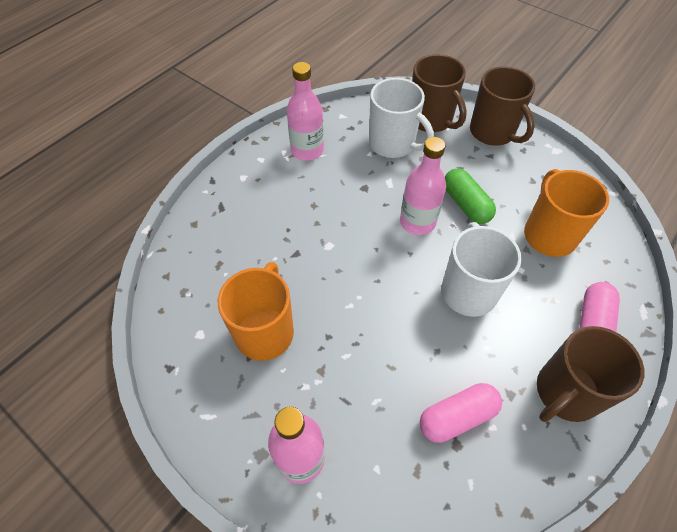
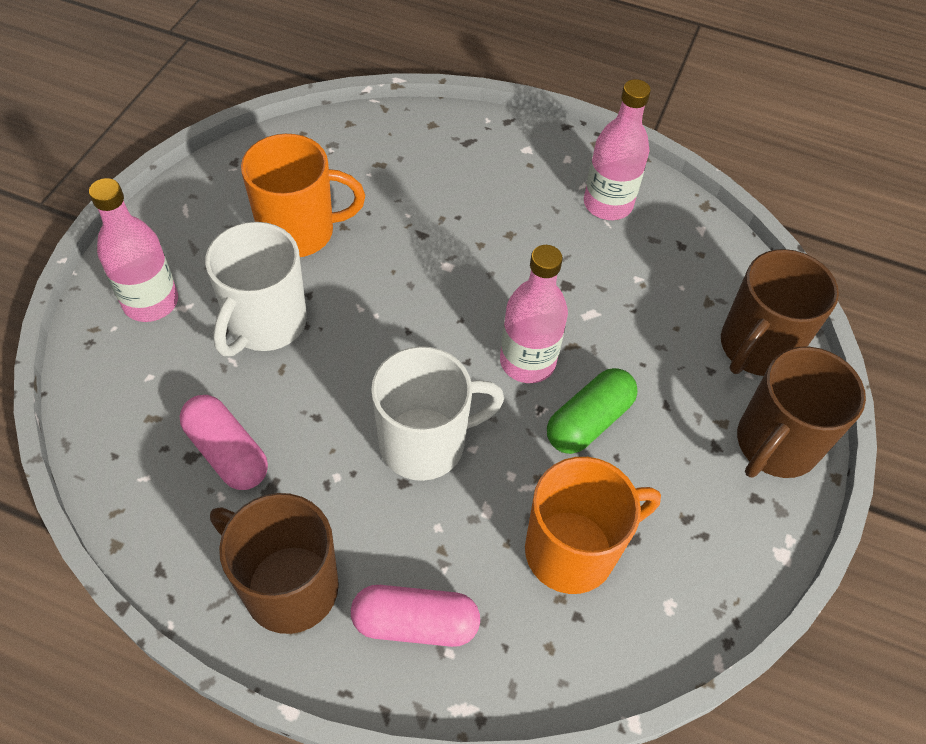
camera: 70 degrees right, 0 degrees up
(393, 144) = (673, 304): white mug -> white mug (265, 323)

